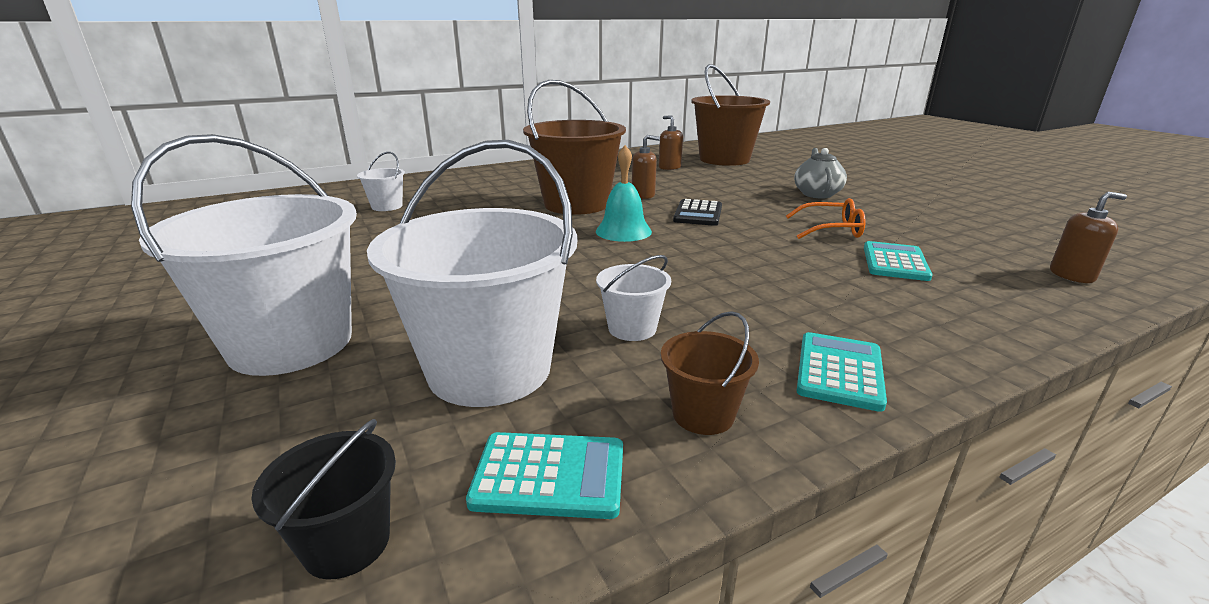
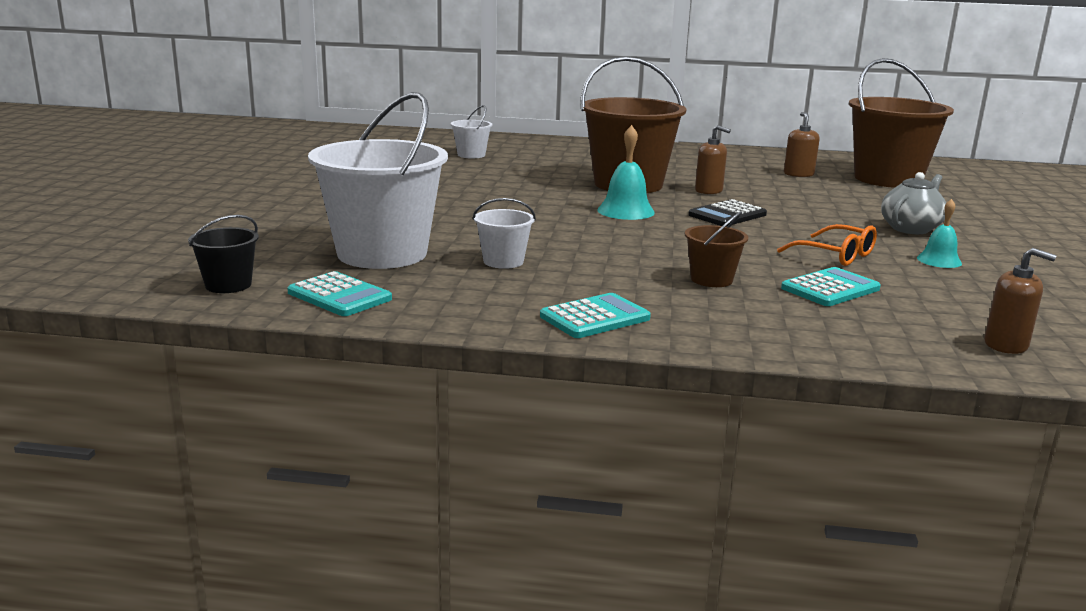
camera: 35 degrees right, 5 degrees down
(291, 343) = (300, 215): white bucket -> none
(703, 414) = (461, 304): brown bucket -> brown bucket (711, 279)
(885, 215) = (939, 260): none -> turquoise bell

